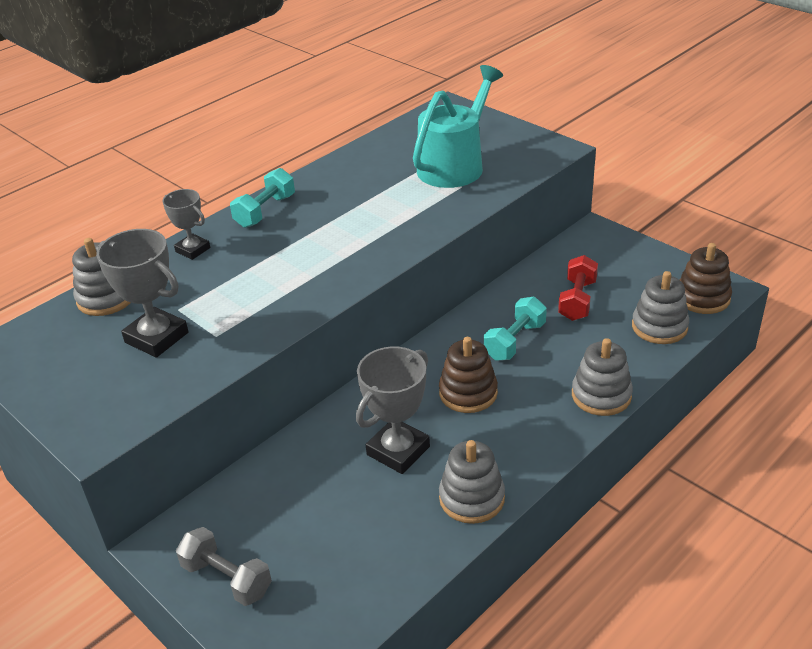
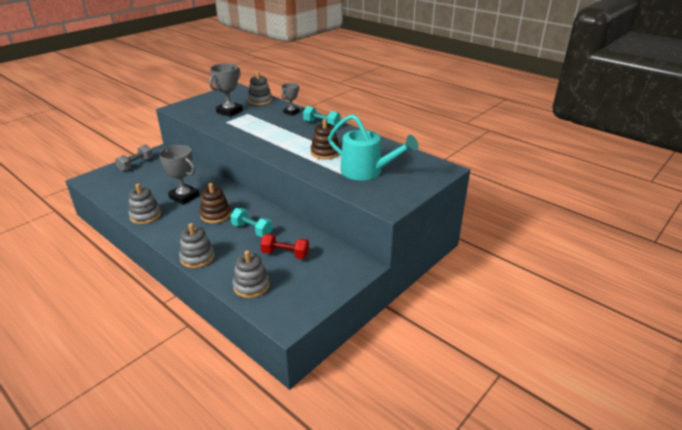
camera: 85 degrees right, 5 degrees down
(702, 298) = (278, 310): brown stacking toy -> brown stacking toy (325, 152)

